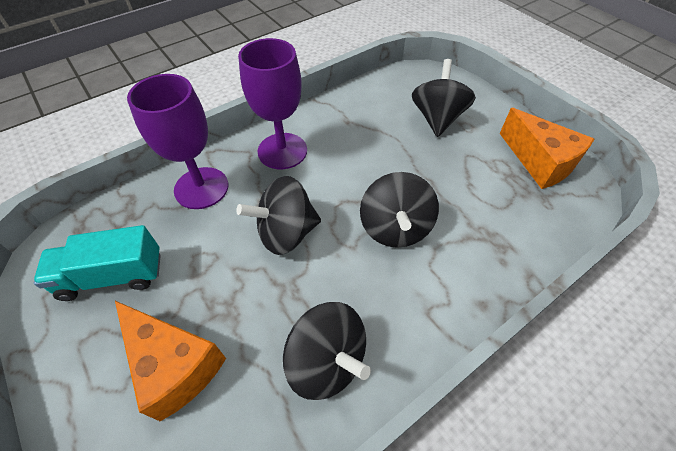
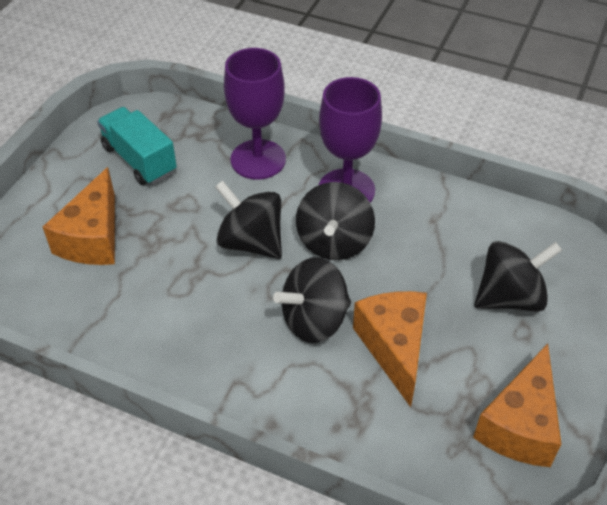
camera: 60 degrees right, 5 degrees down
(326, 361) = (147, 327): black spinning top -> black spinning top (334, 242)
(447, 194) = (394, 348): none -> orange cheese

